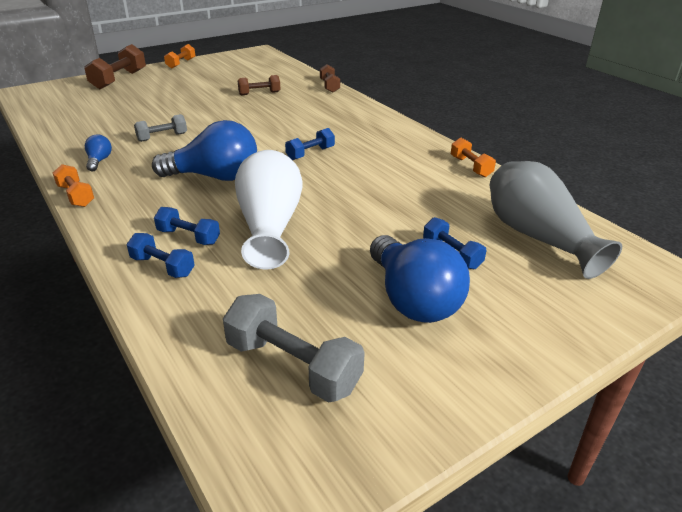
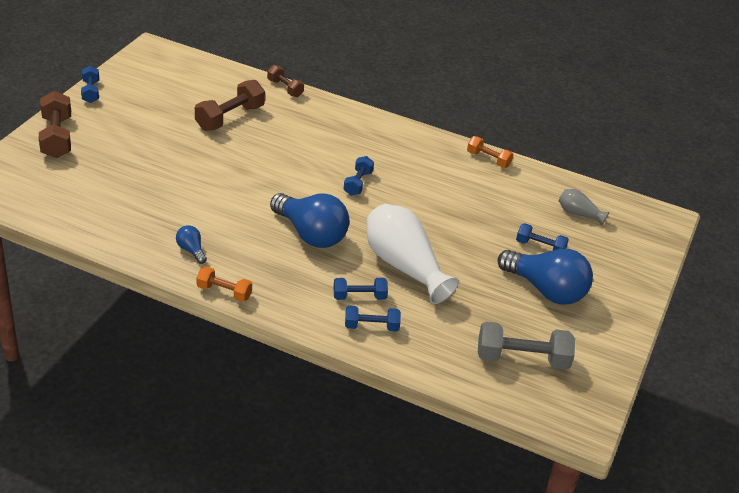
camera: 35 degrees left, 5 degrees up
(162, 137) = (210, 204): grey dumbbell -> none
(181, 63) = (91, 92): orange dumbbell -> blue dumbbell
(215, 177) = (311, 234): blue light bulb -> blue light bulb turned 75 degrees clockwise
(259, 93) = (230, 118): brown dumbbell -> brown dumbbell, size x1.66
(537, 237) = (578, 214): grey vase -> grey vase, size x0.47

